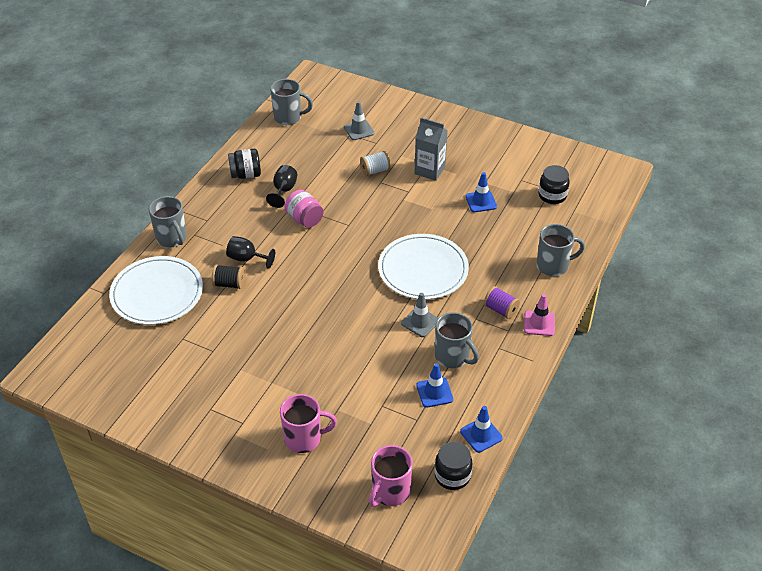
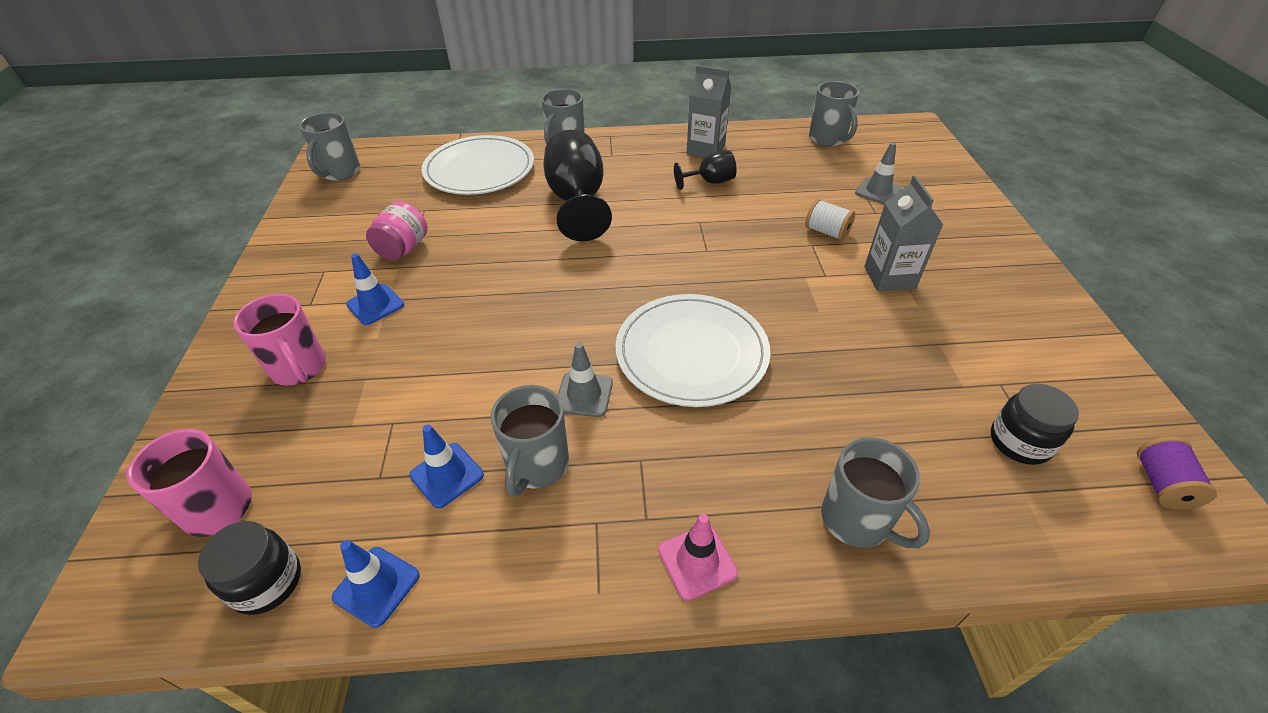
camera: 60 degrees right, 0 degrees up
(79, 373) = (340, 172): none -> grey mug
(229, 284) = (528, 206): black spool -> none
(246, 174) = (705, 149): black jar -> grey carton
(247, 259) = (577, 201): black goblet -> black goblet, size x1.88
(304, 219) = (680, 214): pink jar -> pink jar (403, 249)
(481, 201) = (894, 356): blue traffic cone -> blue traffic cone (375, 305)
(500, 310) = (685, 486): purple spool -> purple spool (1161, 484)

